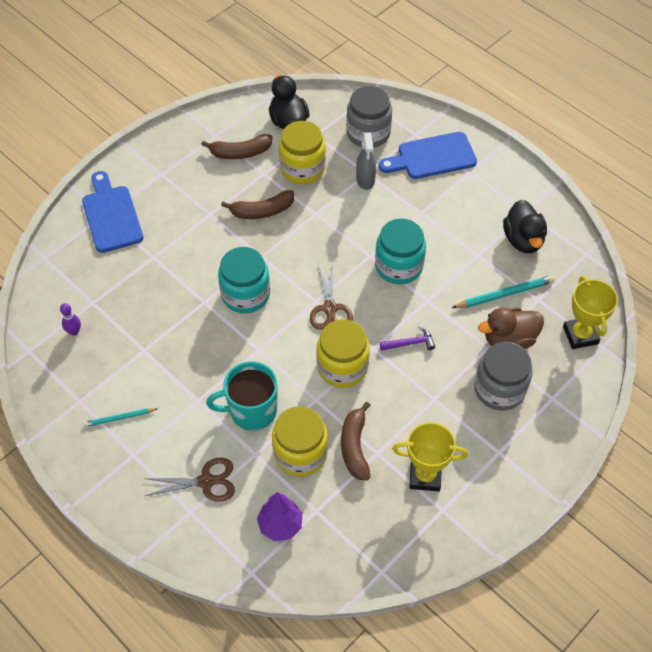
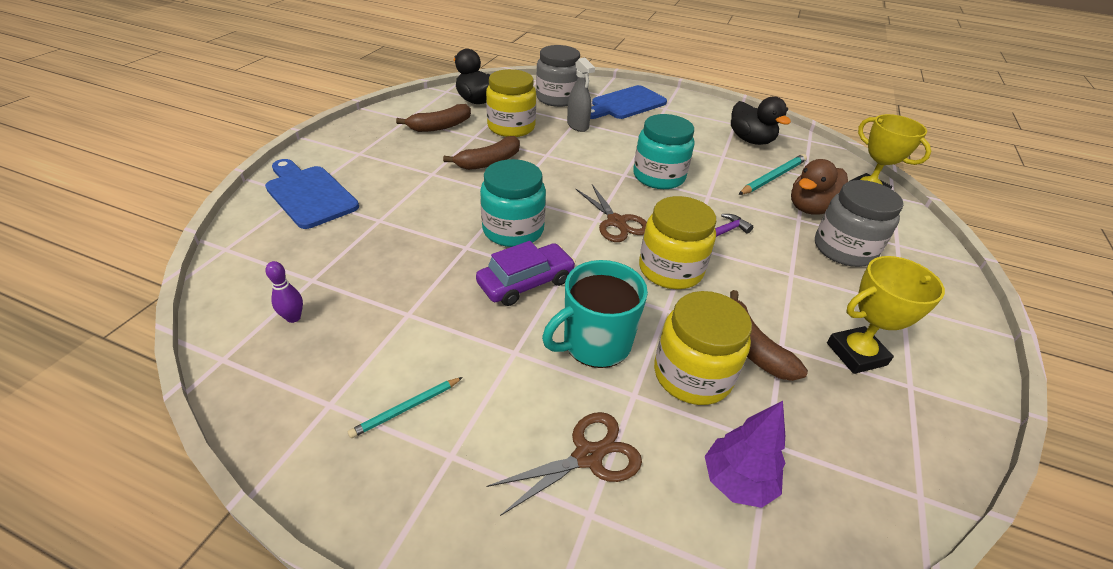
camera: 25 degrees left, 15 degrees down
(231, 347) = (526, 282): none -> purple car

